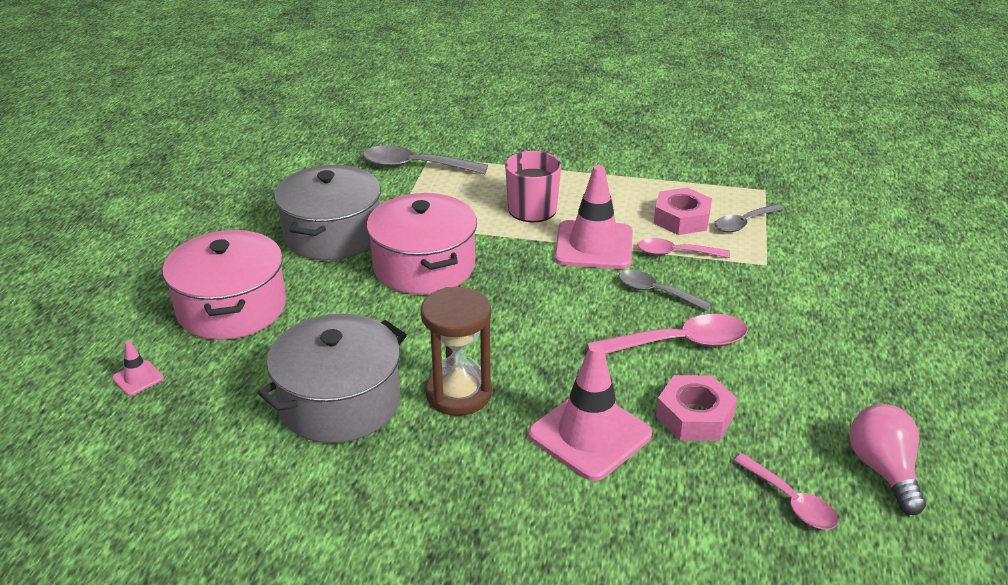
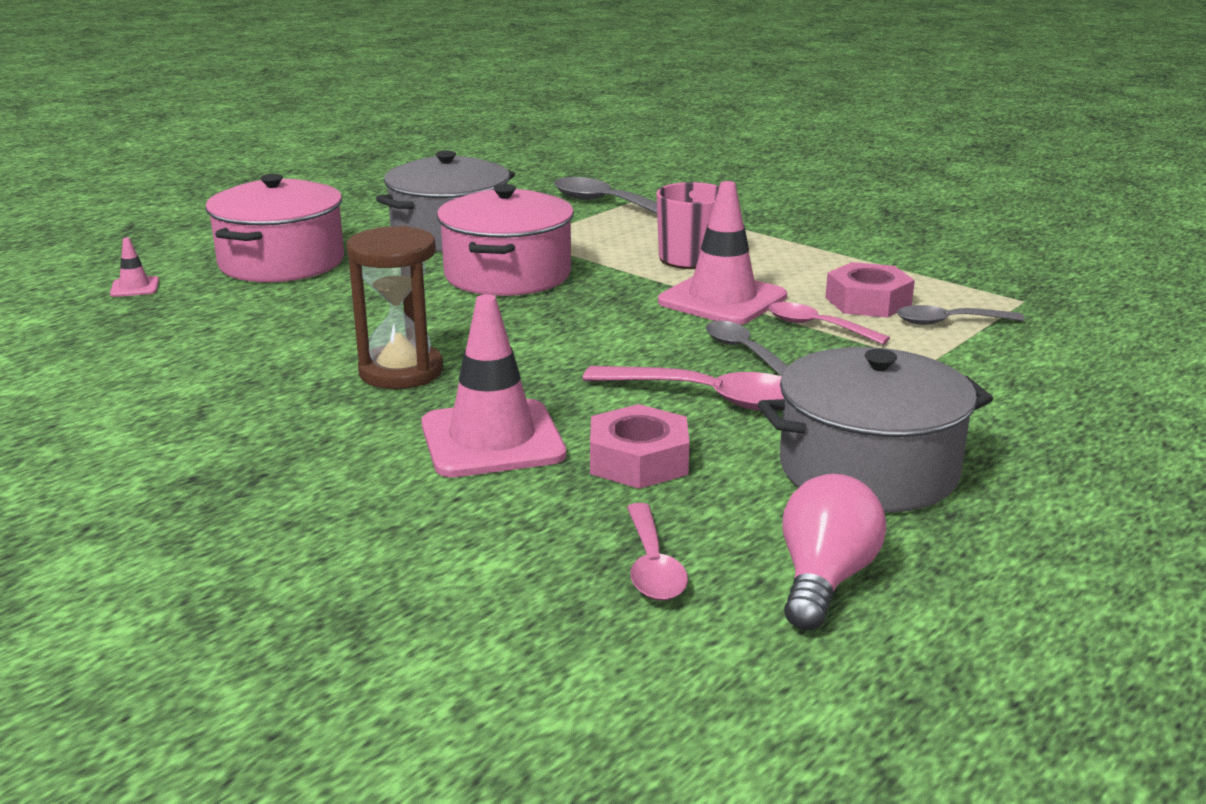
camera: 30 degrees right, 10 degrees down
(339, 402) = (278, 347): grey pot -> grey pot (868, 469)

